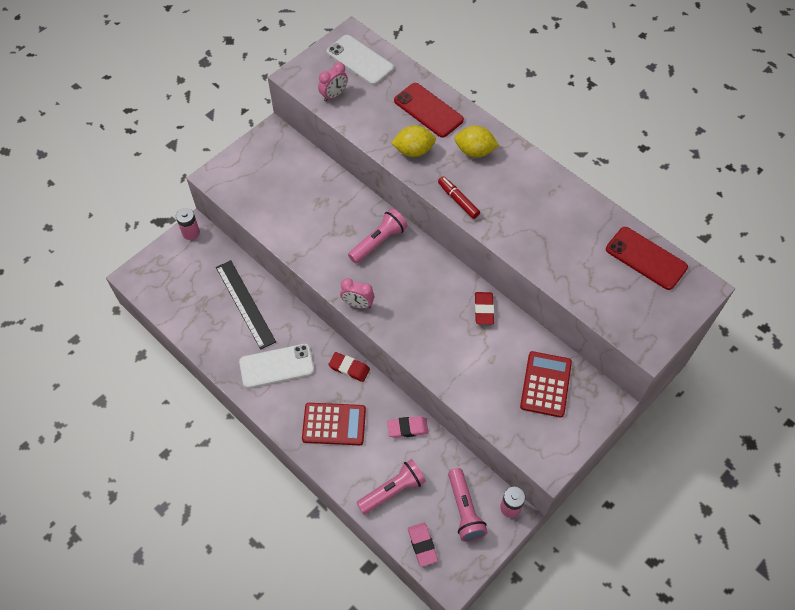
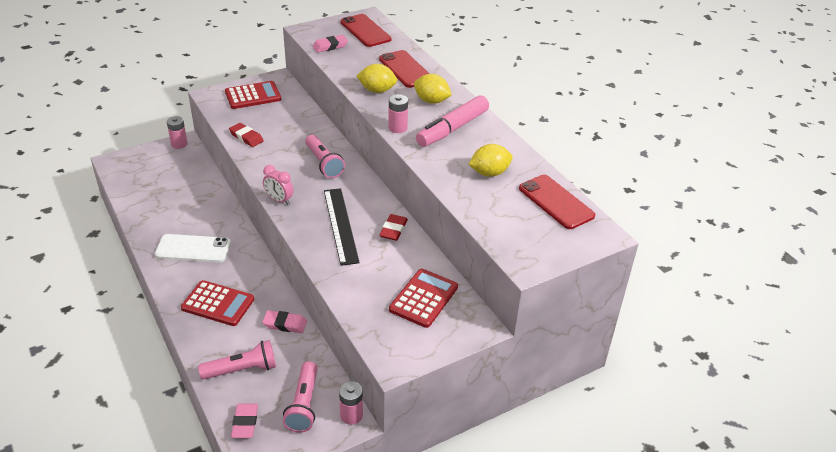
camera: 15 degrees right, 20 degrees down
(245, 304) = (193, 200): black ruler -> black ruler (340, 225)
(260, 166) = (253, 96): none -> red calculator
(334, 95) = (330, 46): pink clock -> pink eraser
(349, 368) = (257, 266): red eraser -> red eraser (246, 137)
(360, 60) = (365, 31): white phone -> red phone
(378, 242) = (324, 163): pink flashlight -> pink flashlight turned 90 degrees clockwise
(458, 200) = (397, 128): red marker -> pink battery
(512, 186) = (452, 129): none -> pink marker
(571, 238) = (489, 173): none -> yellow lemon

